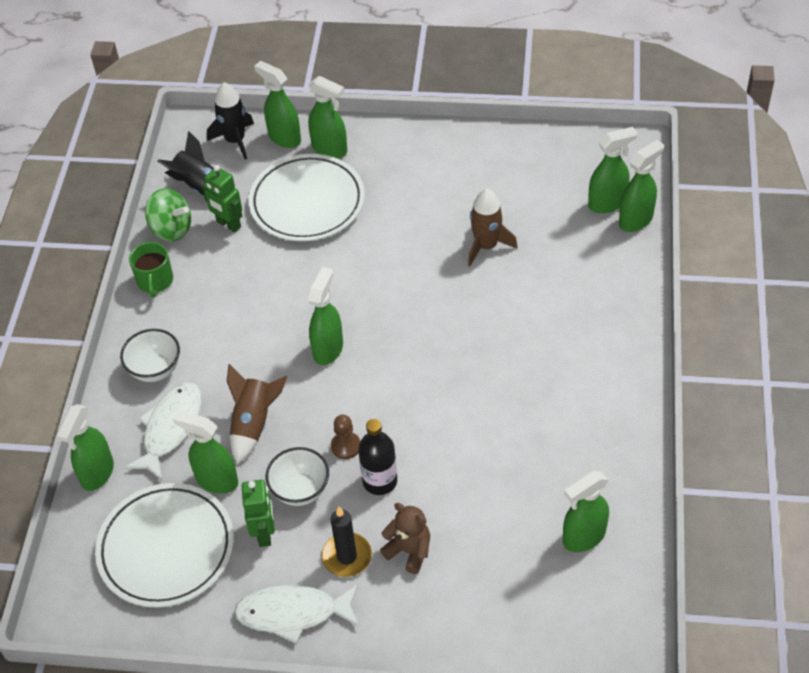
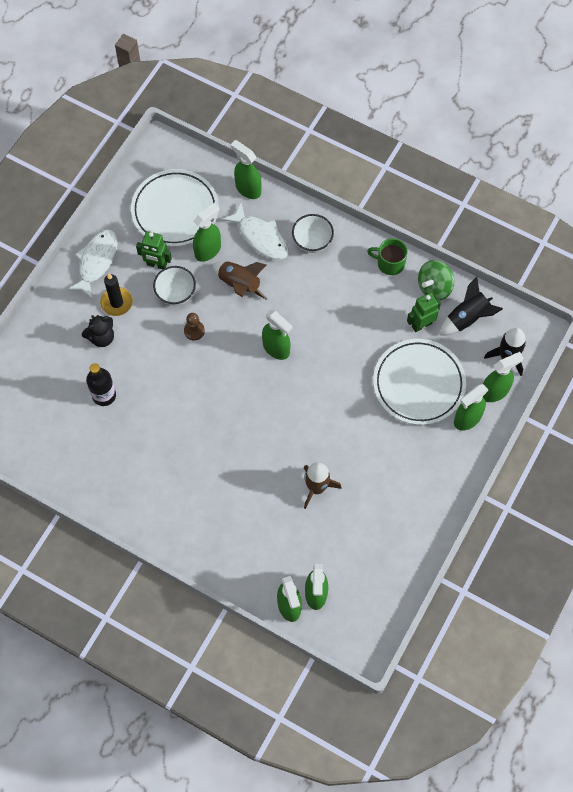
camera: 110 degrees right, 15 degrees up
(380, 481) = (158, 340): black bottle -> black bottle (104, 395)
(409, 551) = (101, 337): brown teddy bear -> black teddy bear
(583, 537) = (56, 438): green spray bottle -> none

